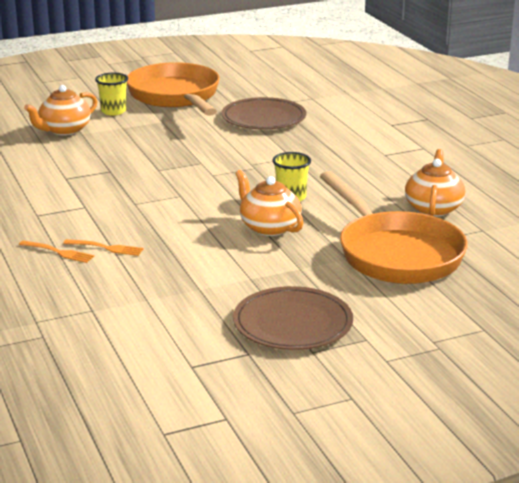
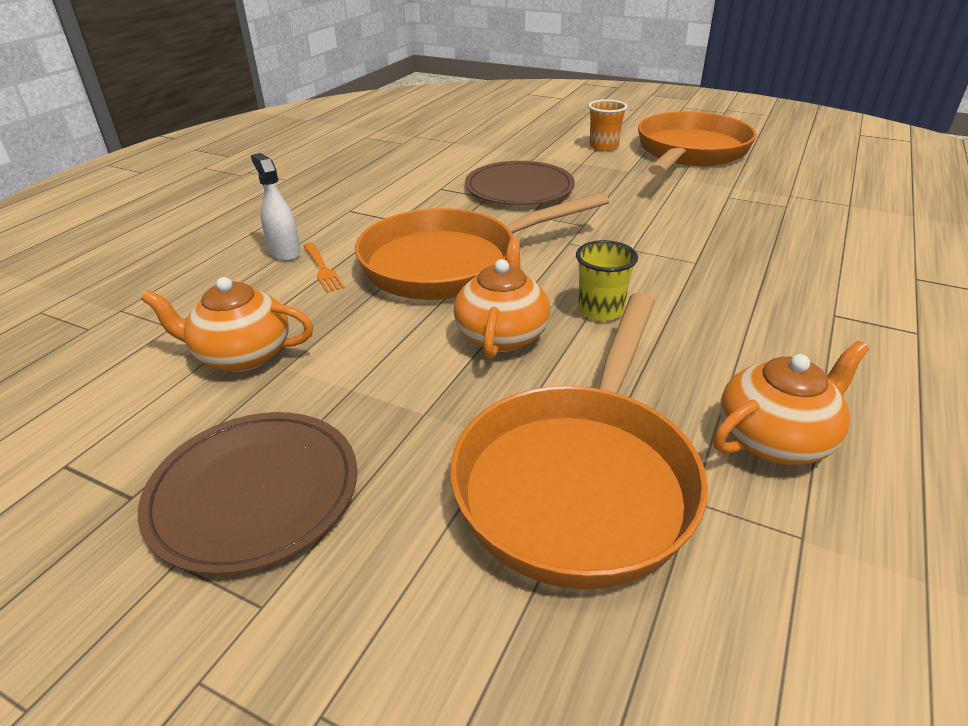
camera: 50 degrees right, 10 degrees up
(58, 252) = (284, 252): orange fork -> white spray bottle
(64, 130) = (529, 148): orange teapot -> orange teapot (242, 355)
(113, 111) = (603, 146): yellow cup -> orange cup
(173, 212) = (451, 263): none -> orange pan
(263, 118) = (746, 205): brown plate -> brown plate (519, 188)

